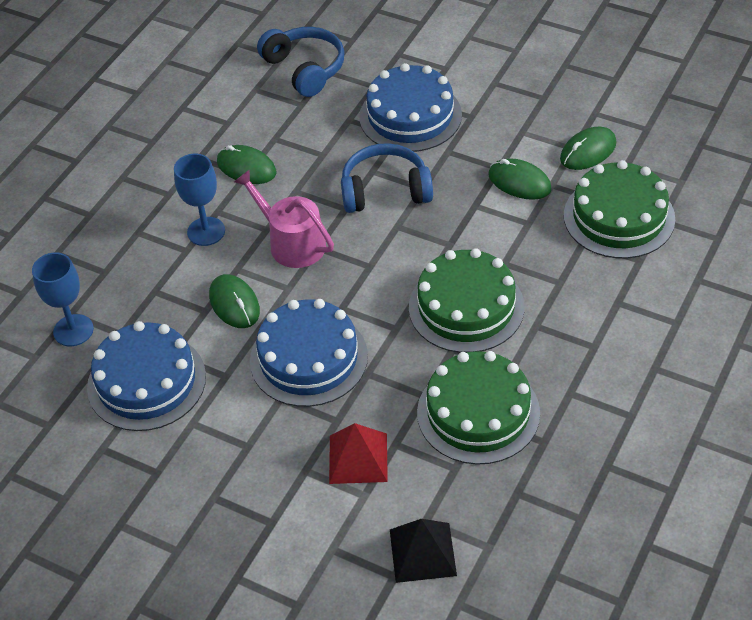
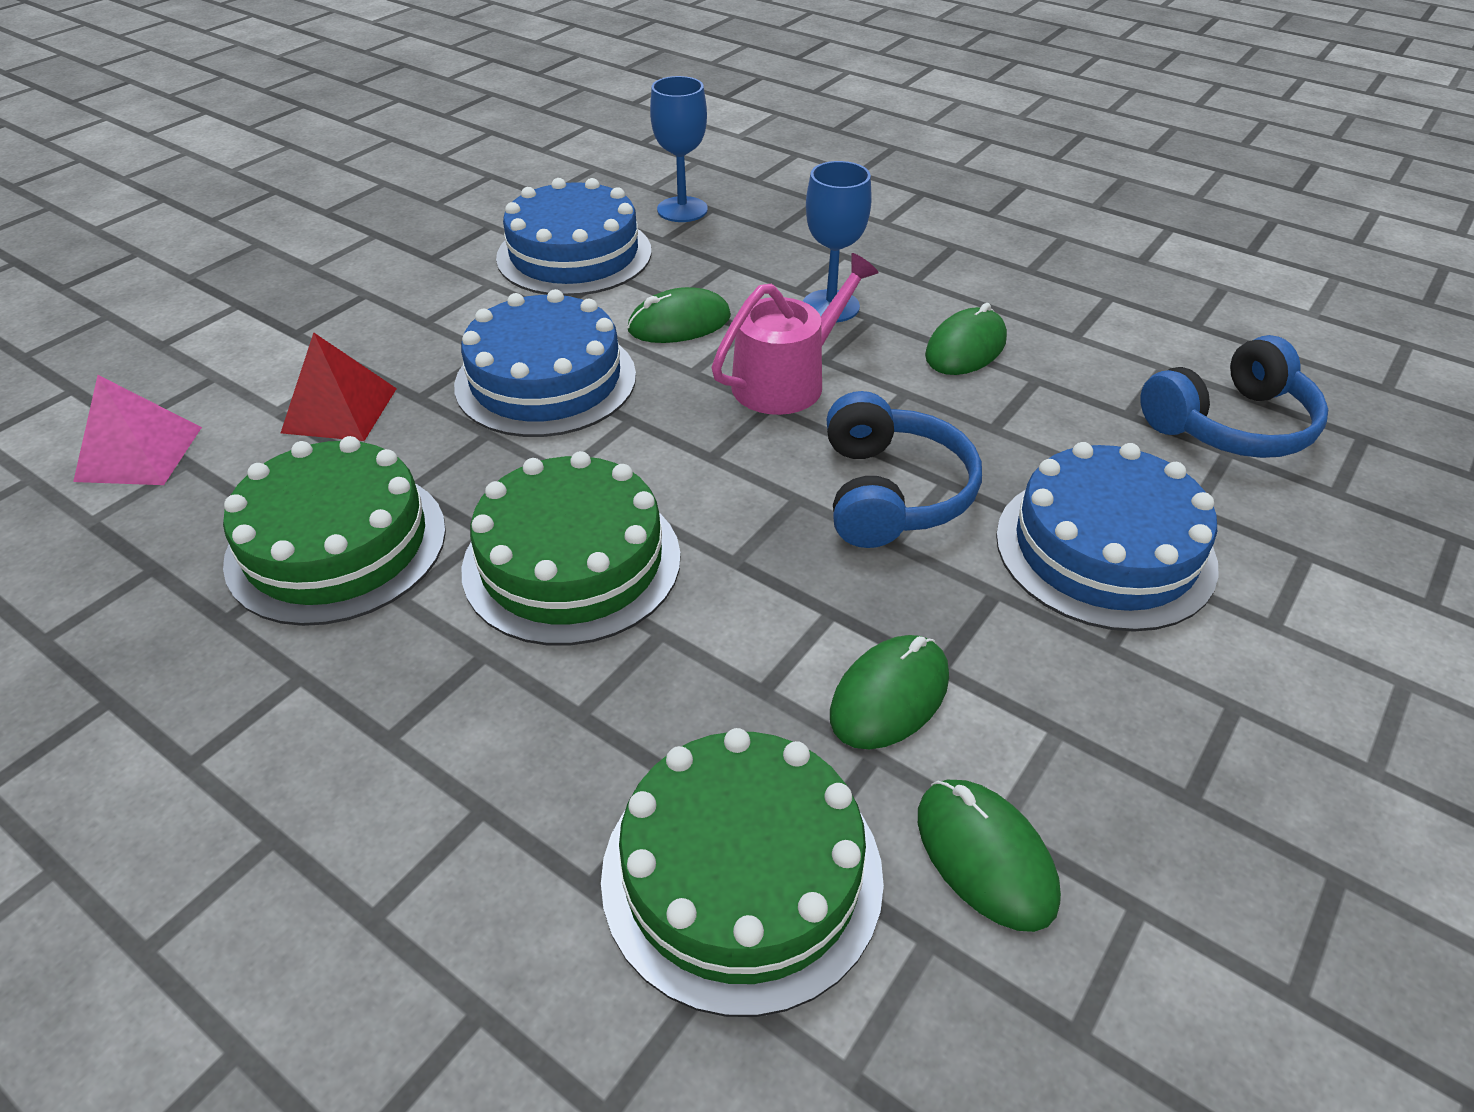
camera: 95 degrees right, 5 degrees down
(422, 552) = (139, 453): black pyramid -> pink pyramid

